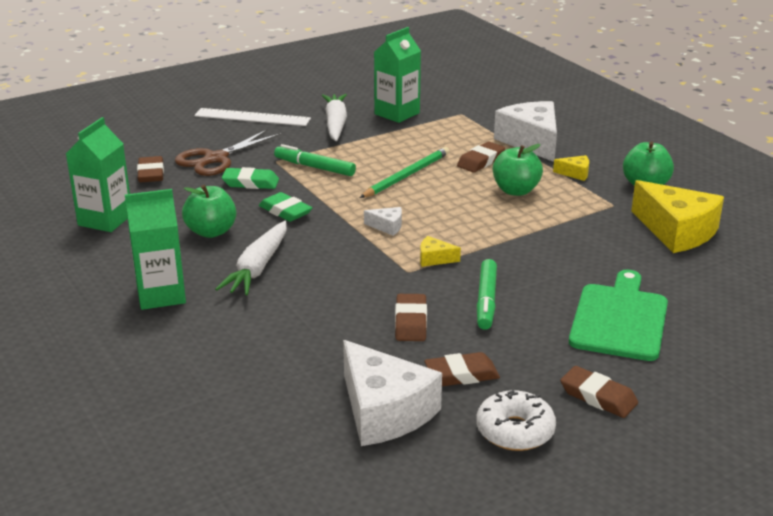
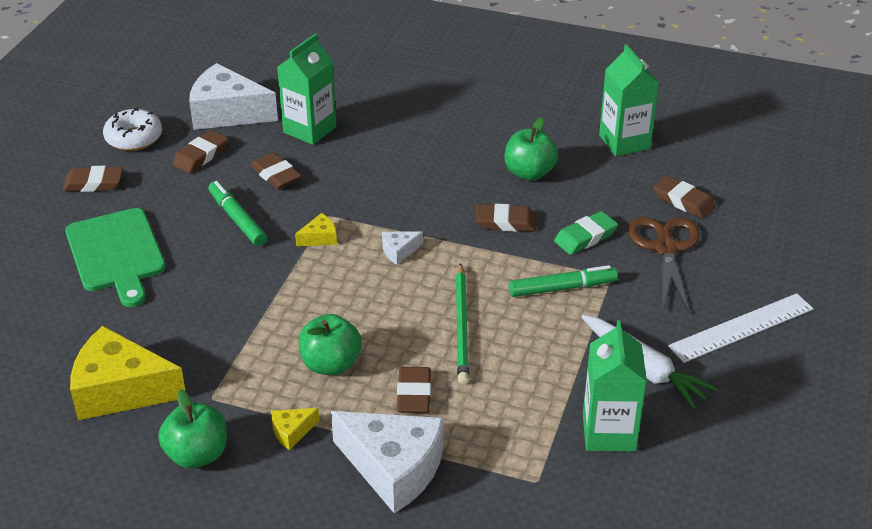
camera: 140 degrees right, 10 degrees up
(161, 295) = (474, 111): green carton -> green carton (309, 129)
(258, 267) = (444, 162): white carrot -> none
(285, 211) = (506, 222): green eraser -> brown eraser

